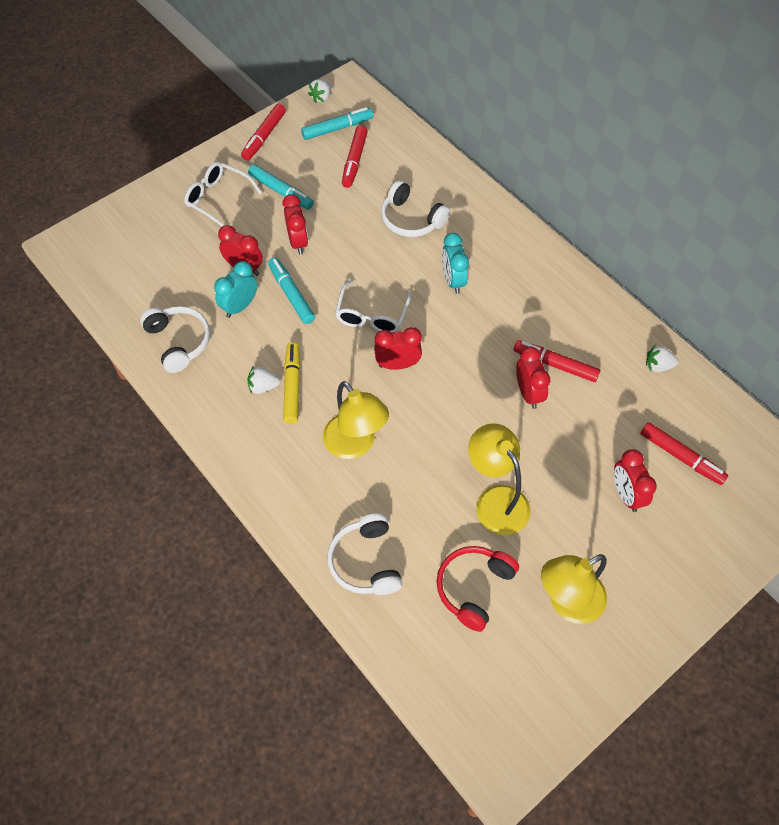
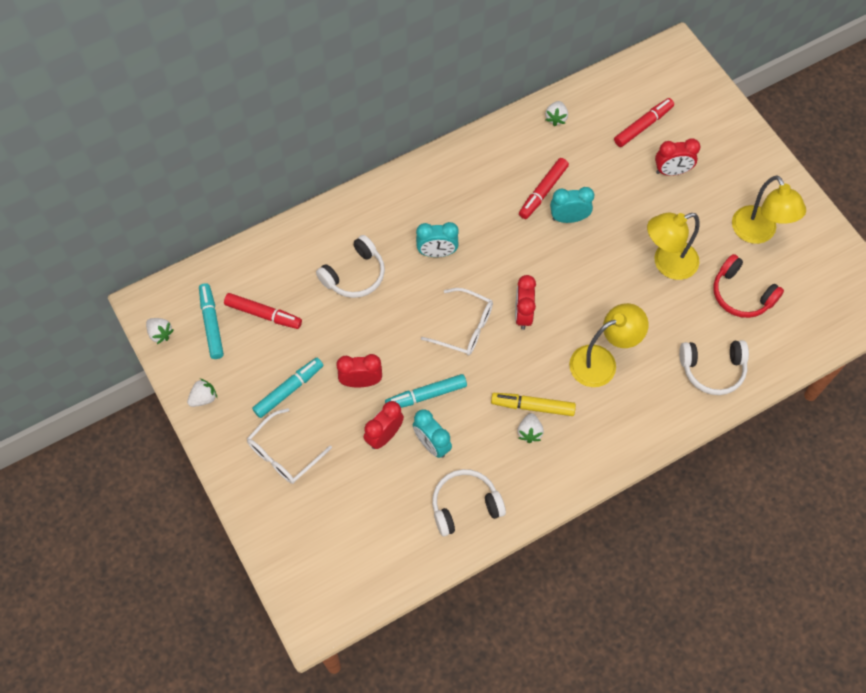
camera: 80 degrees left, 5 degrees up
(264, 136) = (203, 398): red marker -> white strawberry
(528, 393) = (568, 218): red clock -> turquoise clock

